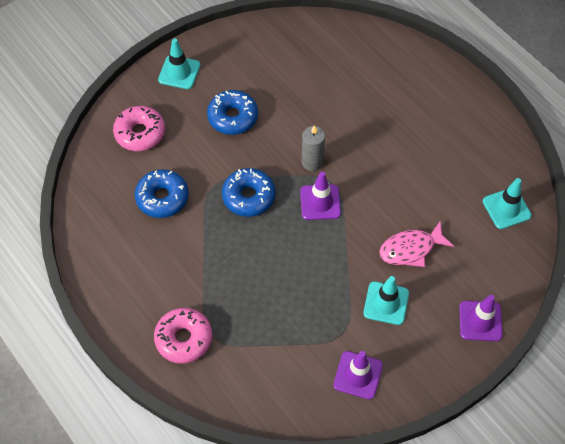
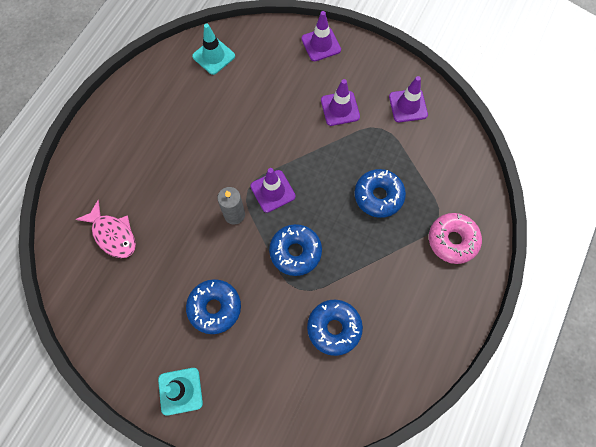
camera: 115 degrees left, 10 degrees up
(140, 133) = (273, 391): pink donut -> none
(266, 293) = (378, 196): none -> blue donut
(386, 303) = (340, 108): turquoise traffic cone -> purple traffic cone
(411, 249) = (284, 108): pink fish -> pink fish (113, 234)

